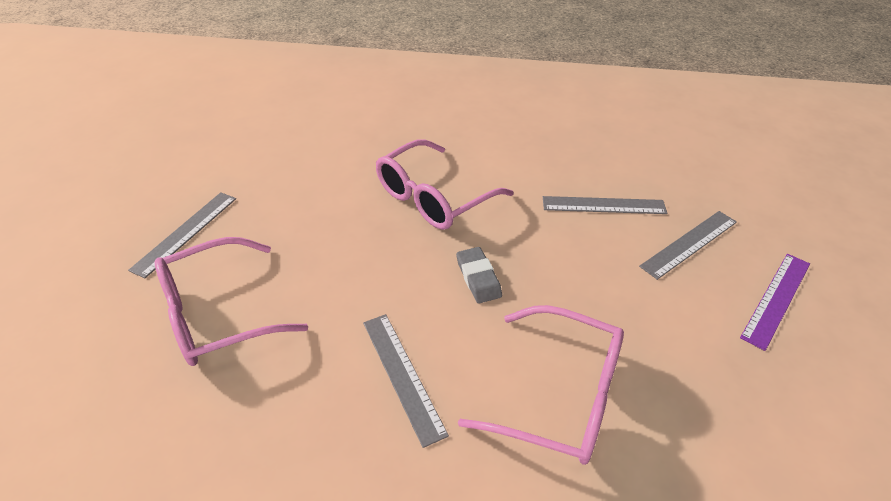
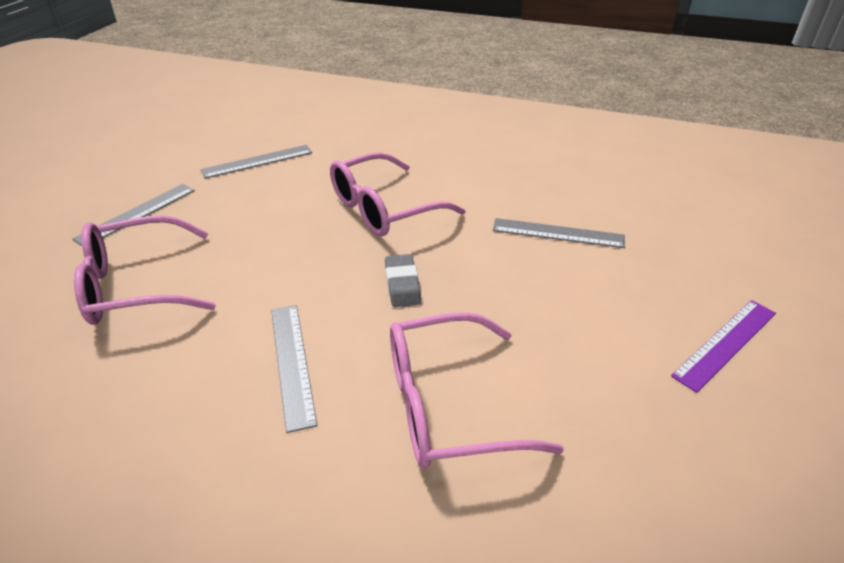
camera: 10 degrees right, 5 degrees down
(559, 395) = (448, 404): pink glasses -> pink glasses turned 135 degrees clockwise
(689, 244) = (641, 278): grey ruler -> grey ruler (257, 161)

